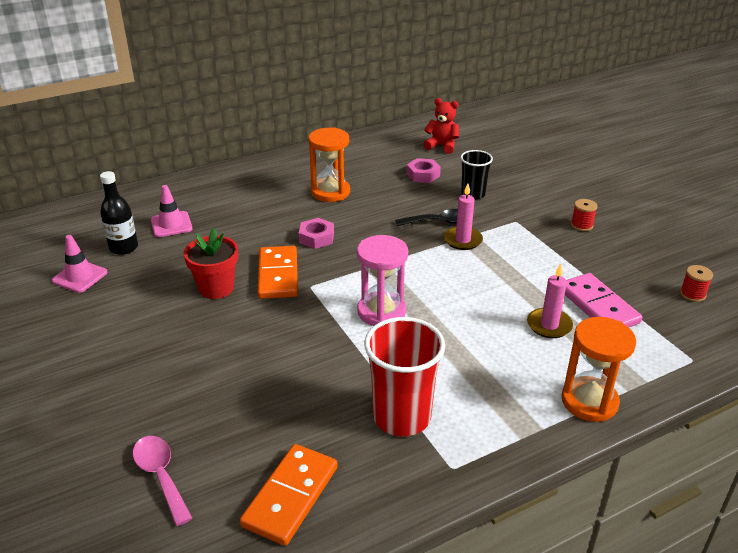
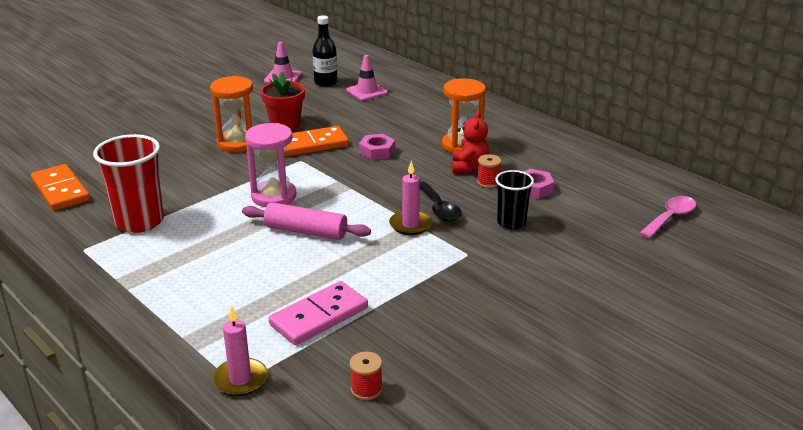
camera: 75 degrees right, 5 degrees down
(161, 476) = (82, 146): pink spoon -> pink spoon (670, 218)
(291, 496) = (60, 191): orange domino -> orange domino turned 45 degrees clockwise
(442, 146) = (612, 193): red teddy bear -> red teddy bear (469, 167)
(458, 298) = (306, 231): none -> pink rolling pin
(549, 325) = (276, 286): pink candle -> pink candle (240, 379)
(581, 225) = (485, 301): red spool -> red spool (488, 182)
(589, 401) = (164, 314): orange hourglass -> orange hourglass (237, 143)

